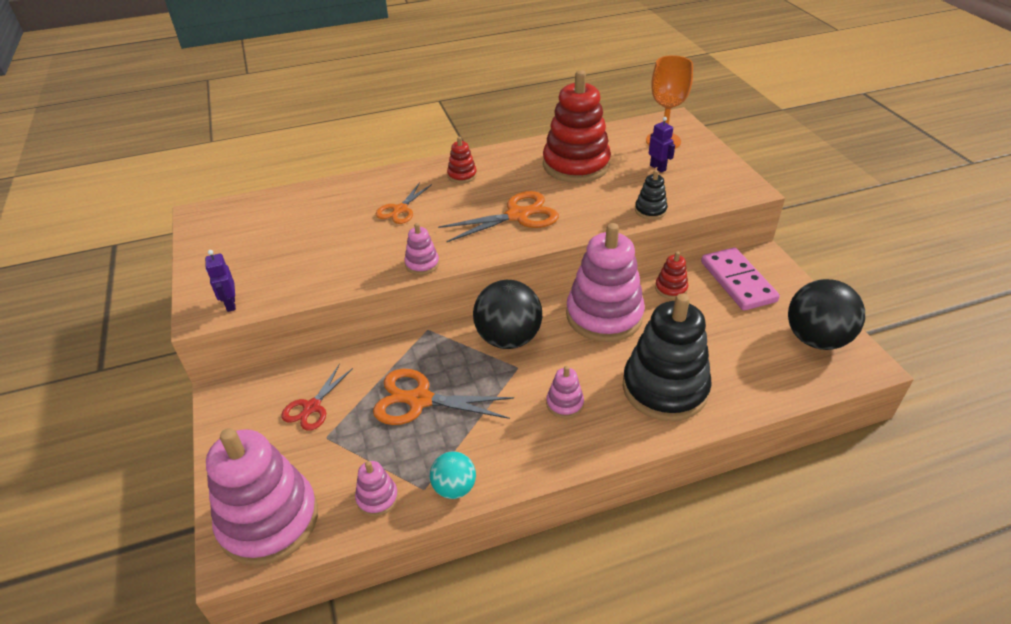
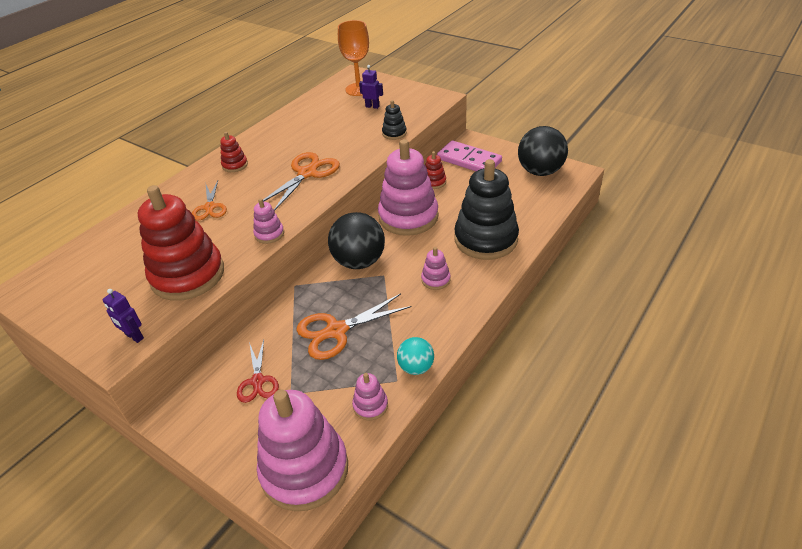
camera: 35 degrees left, 0 degrees up
(576, 165) = (314, 126): red stacking toy -> red stacking toy (188, 275)

